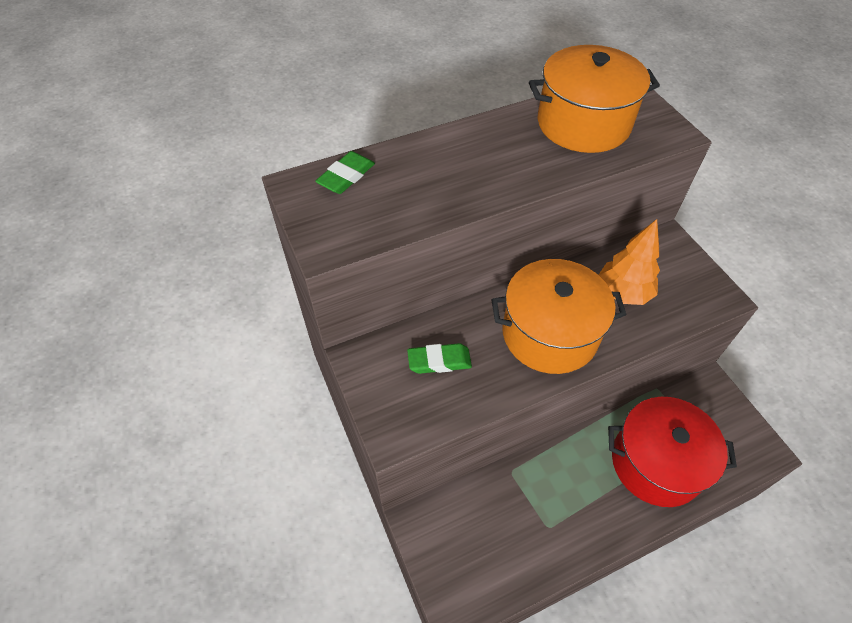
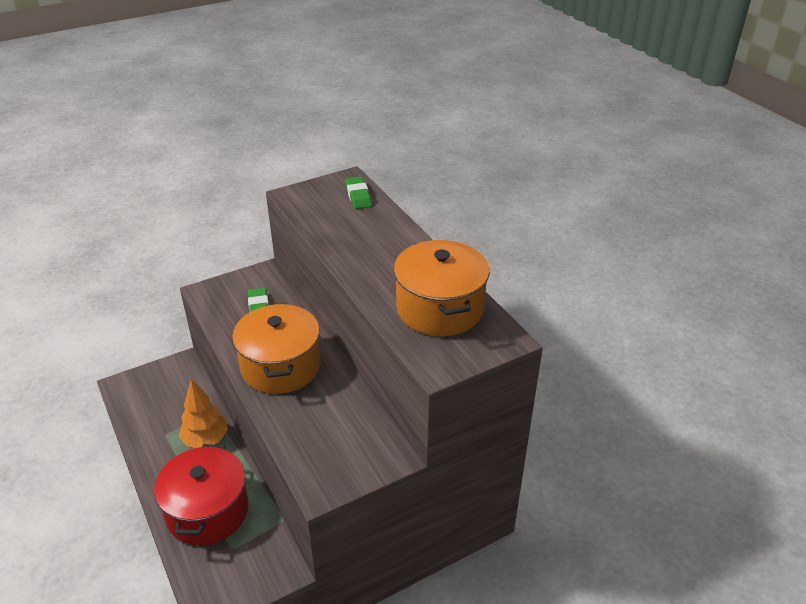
camera: 85 degrees right, 15 degrees down
(346, 176) = (358, 196): green eraser -> green eraser turned 45 degrees clockwise
(623, 293) = (323, 415): orange tree -> orange tree (206, 440)

